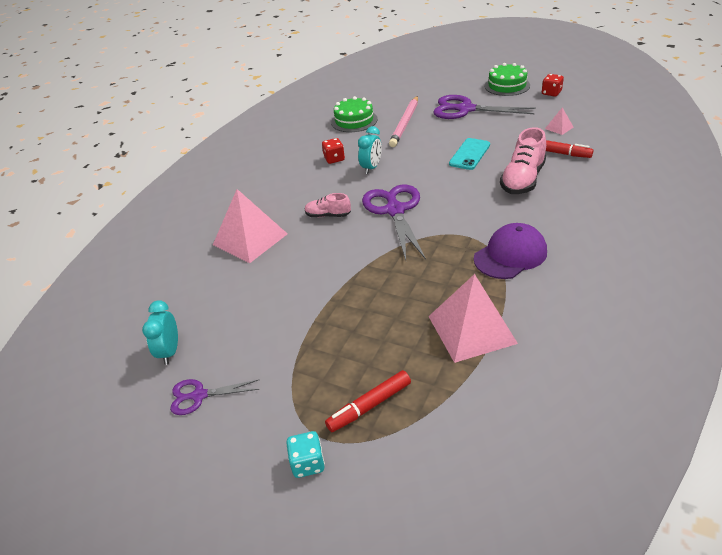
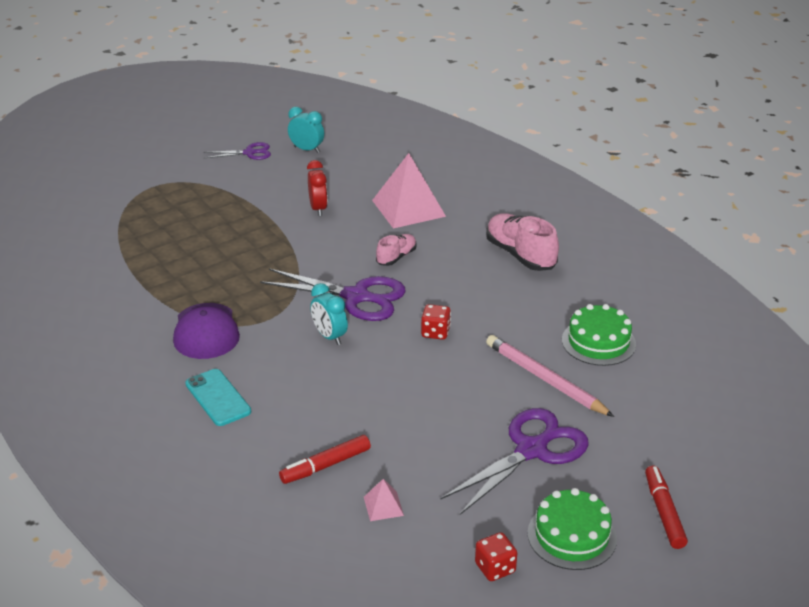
camera: 115 degrees right, 5 degrees down
(199, 395) = (249, 153): purple scissors -> purple scissors turned 60 degrees clockwise
(285, 286) = (318, 209): none -> red clock
(308, 463) = (146, 176): turquoise dice -> none
(334, 159) = (508, 295): red dice -> red dice (435, 332)
(369, 406) = (154, 207): red marker -> red marker (663, 512)
(371, 168) = (458, 312): turquoise clock -> turquoise clock (329, 336)
(469, 154) = (406, 394): turquoise phone -> turquoise phone (218, 398)
(471, 329) = (157, 272): pink pyramid -> none
(522, 180) = (306, 404): pink shoe -> pink shoe (520, 255)

